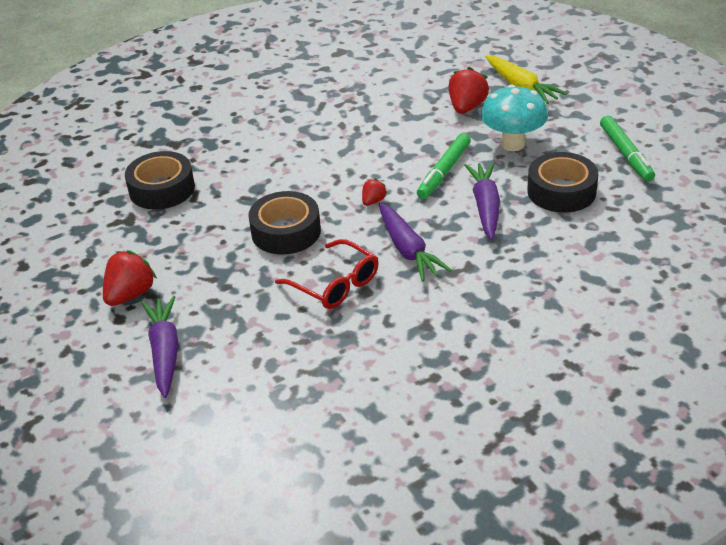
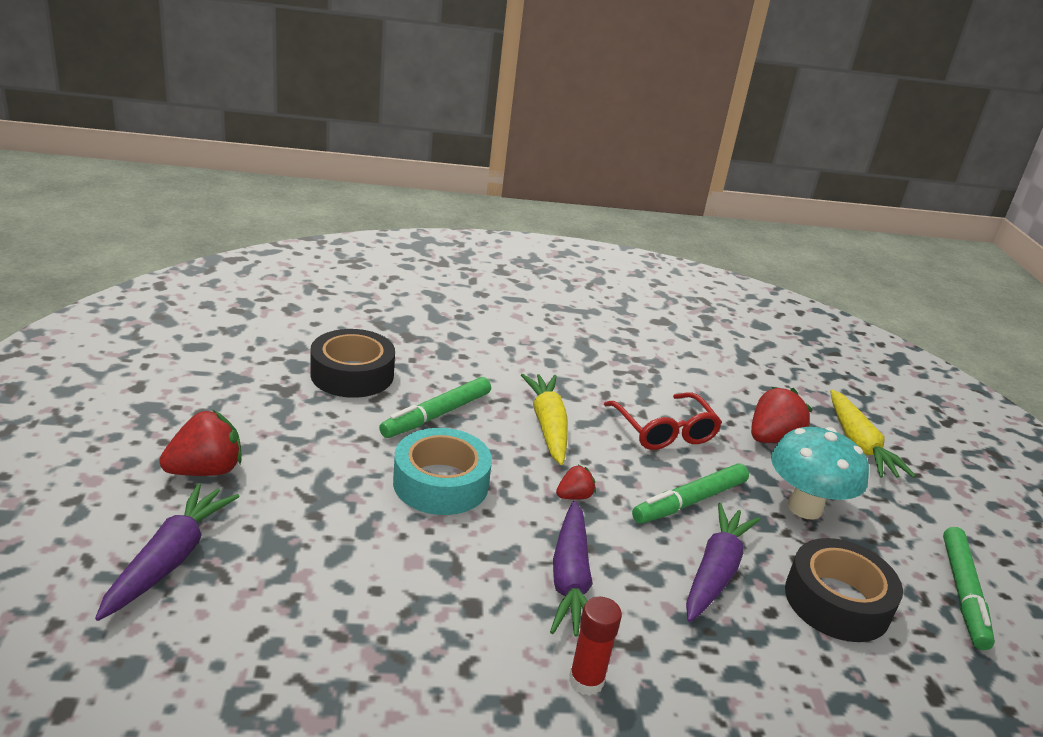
camera: 20 degrees right, 10 degrees down
(244, 190) = (436, 415): none -> green marker
(286, 232) = (440, 483): black tape -> turquoise tape
(322, 164) = (548, 426): none -> yellow carrot
(336, 285) = (443, 579): red glasses -> red glasses (664, 432)
(455, 297) = (586, 680): none -> red glue stick

